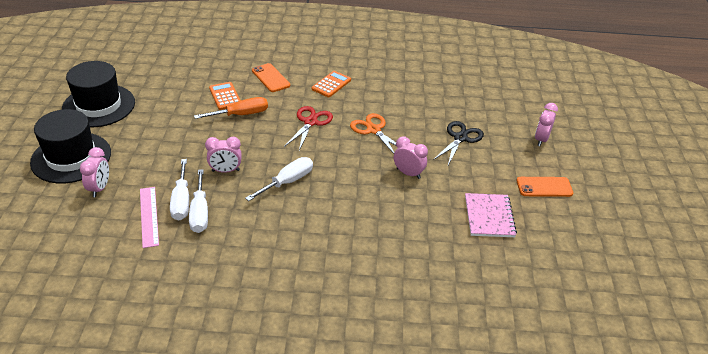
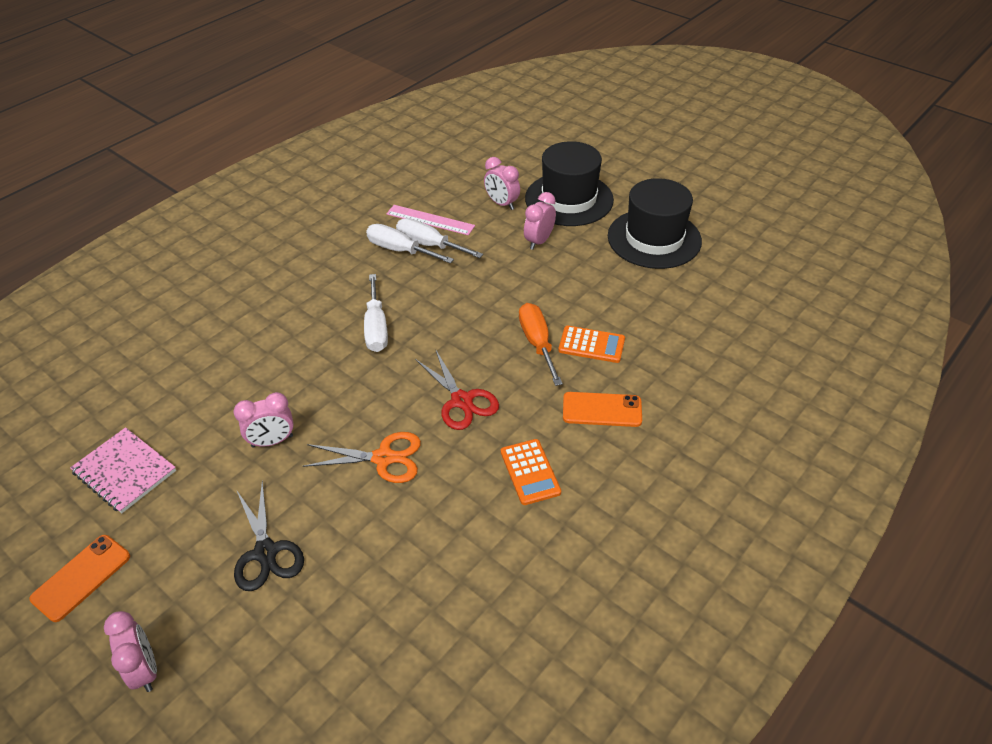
camera: 130 degrees right, 5 degrees up
(225, 170) = (444, 289): pink clock -> pink clock (539, 241)
(241, 114) = (537, 343): orange screwdriver -> orange screwdriver turned 150 degrees clockwise

